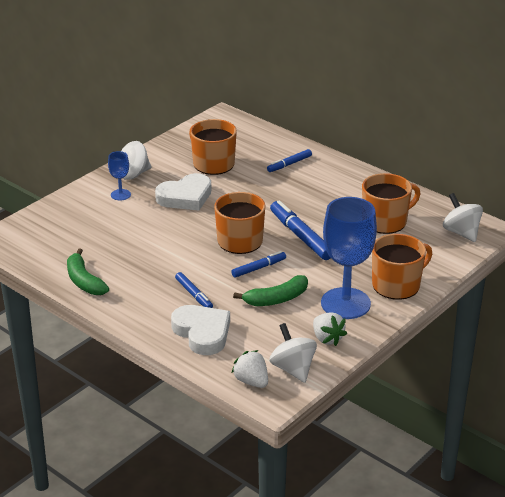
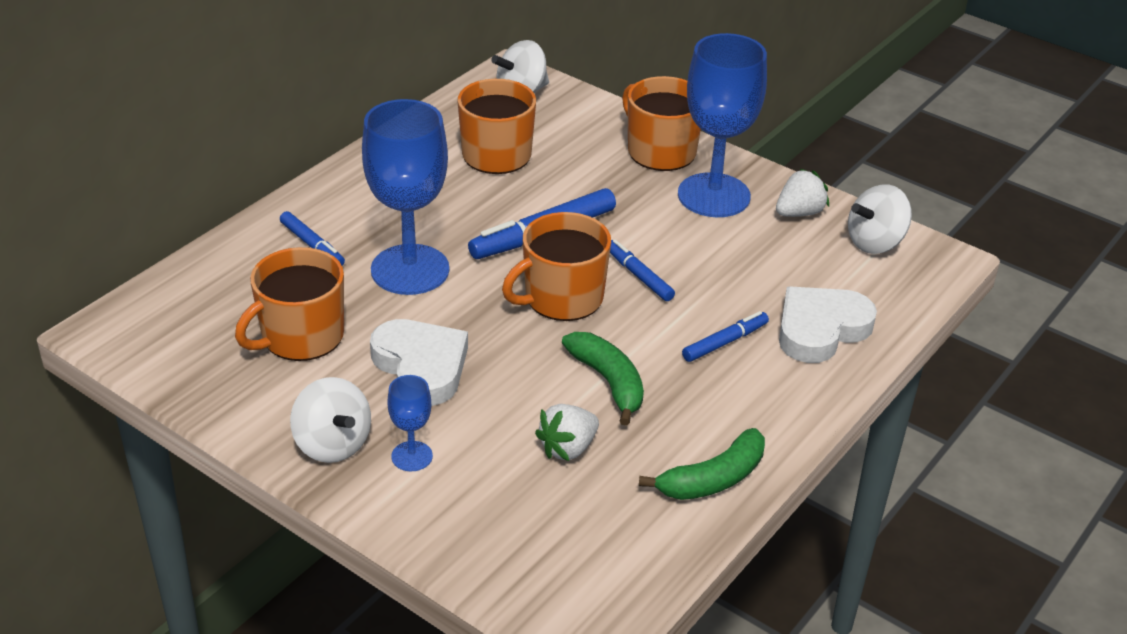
camera: 95 degrees left, 5 degrees up
(251, 381) = (915, 279): white strawberry -> white strawberry (568, 448)
(267, 193) = (410, 270): none -> blue goblet
(276, 299) = (718, 258): green banana -> green banana (609, 382)

